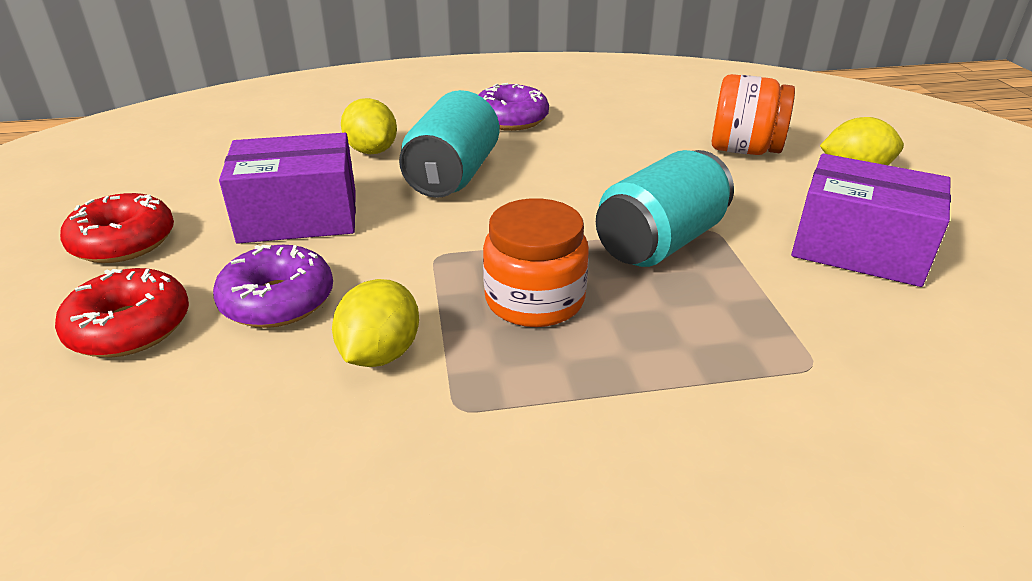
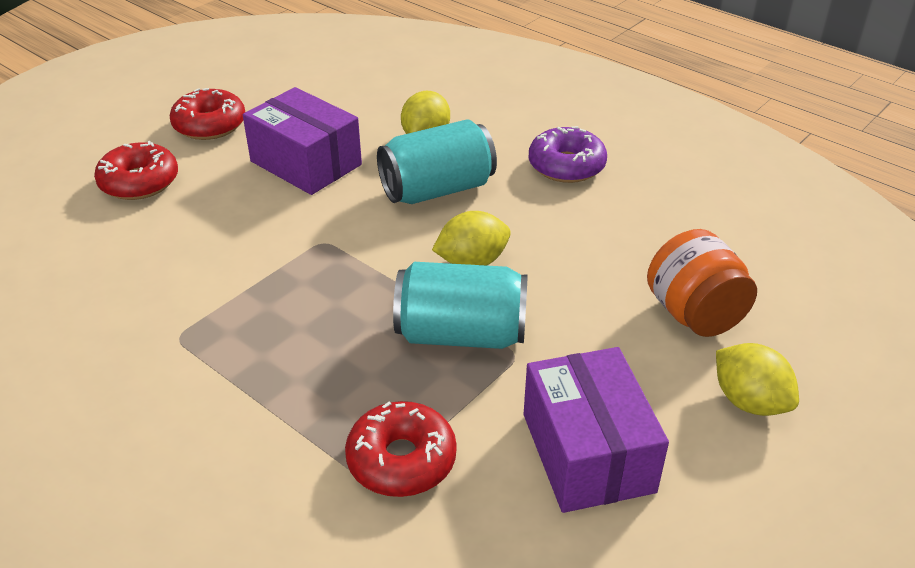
camera: 50 degrees right, 5 degrees up
(278, 301) = (211, 213): purple donut -> none
(380, 353) = (199, 280): yellow lemon -> yellow lemon (472, 262)
(534, 299) = (317, 310): orange jar -> none
(797, 338) = (401, 460): none -> red donut

